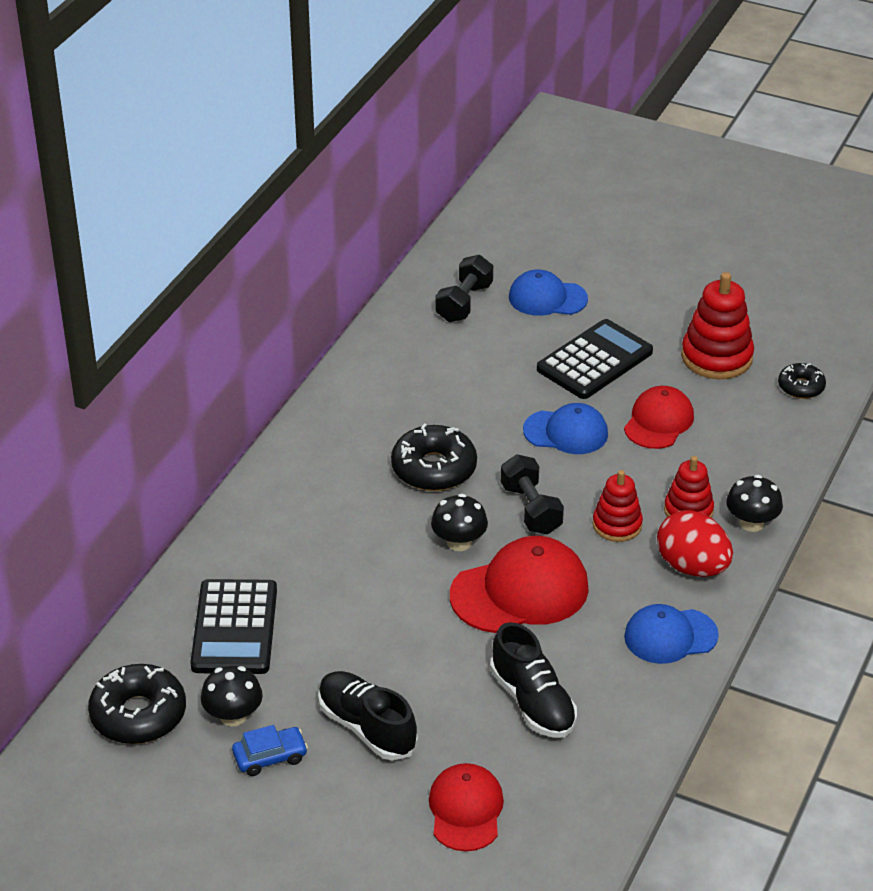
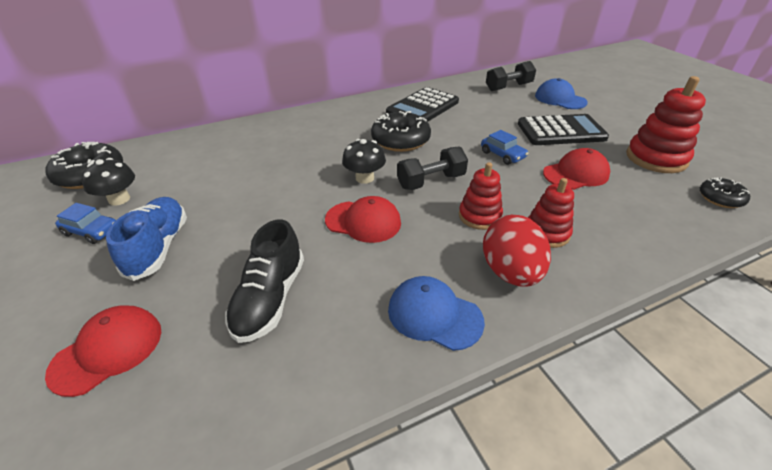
camera: 40 degrees right, 0 degrees up
(234, 628) = (195, 161): black calculator -> black calculator (423, 107)
(367, 727) = (159, 247): black shoe -> blue shoe
(520, 591) = (363, 221): red cap -> red cap, size x0.65
(531, 509) = (431, 181): black dumbbell -> black dumbbell turned 45 degrees clockwise
(566, 432) = (502, 155): blue cap -> blue car
(751, 523) = (597, 267): black mushroom -> none

